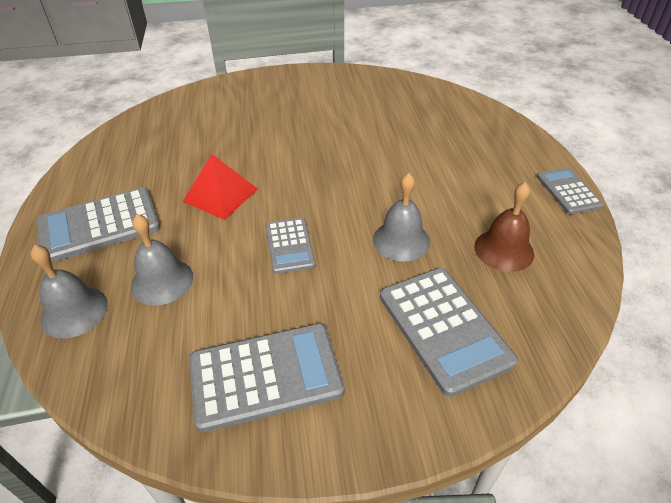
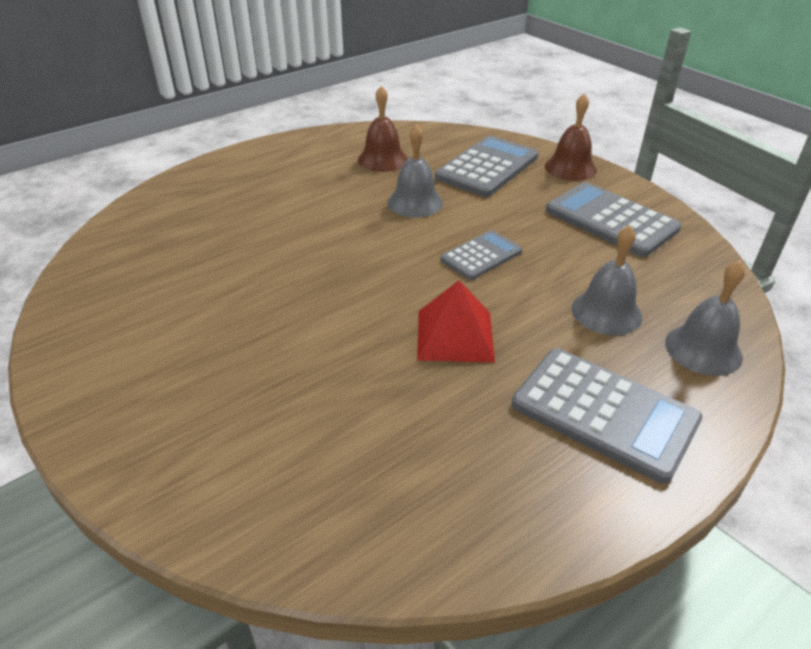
camera: 120 degrees left, 5 degrees down
(399, 416) = (570, 168): none -> brown bell
(568, 191) = (279, 145): grey calculator -> none

